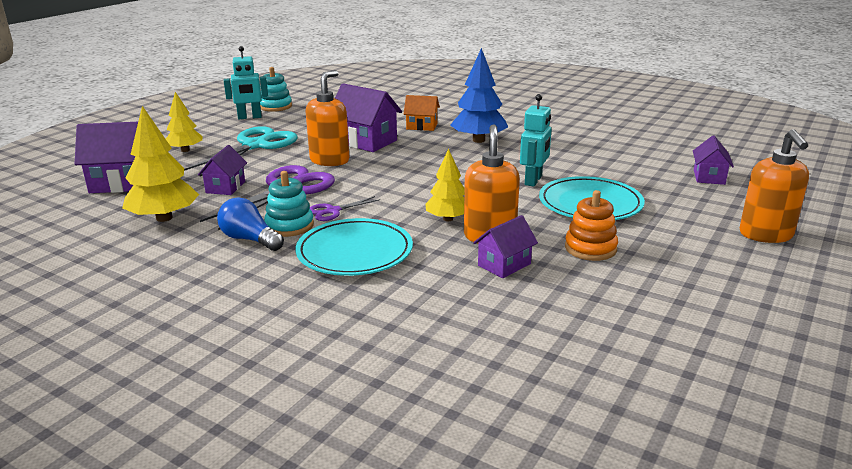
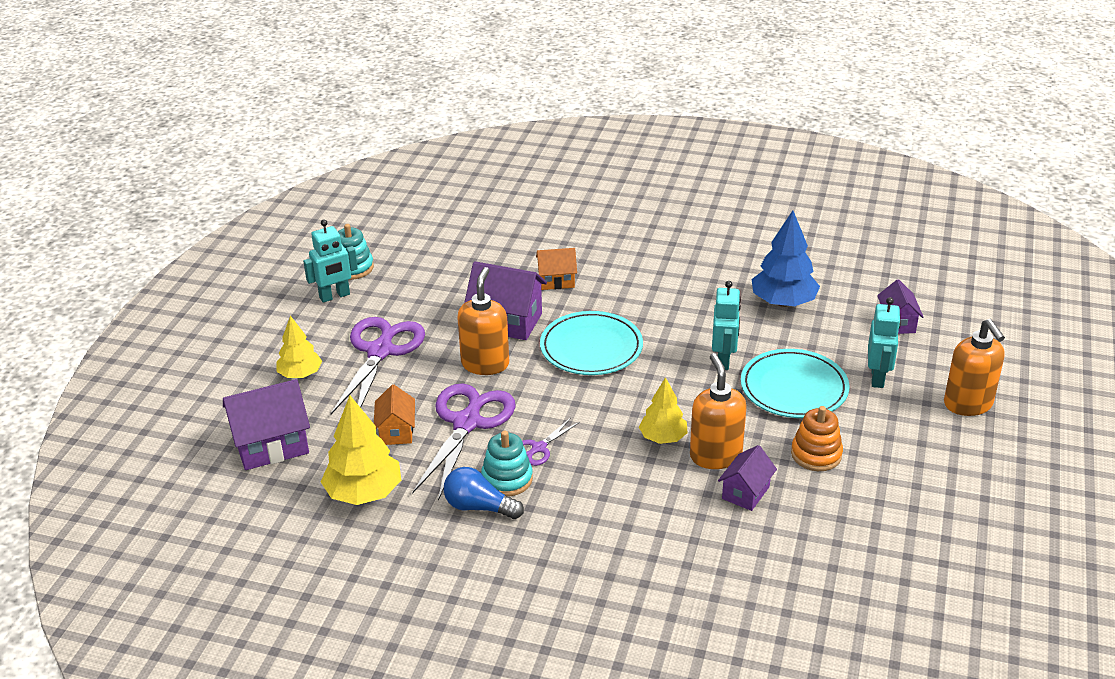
camera: 15 degrees left, 10 degrees up
(225, 187) = (396, 431): purple house -> orange house
(255, 146) = (380, 351): turquoise scissors -> purple scissors
(354, 252) = (595, 504): turquoise plate -> turquoise plate (591, 348)
(479, 140) = (635, 298): blue tree -> blue tree (783, 302)
(676, 207) = (878, 378): none -> turquoise robot

